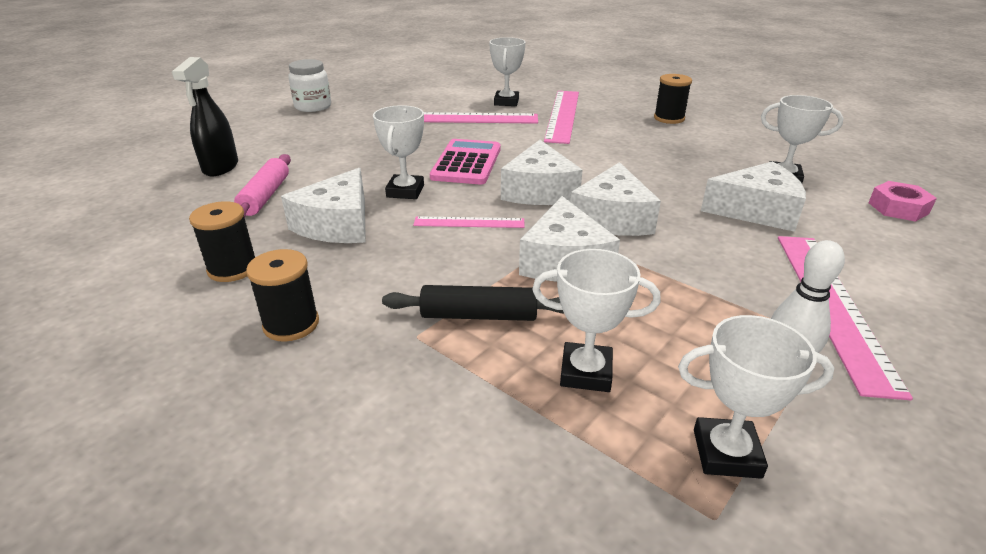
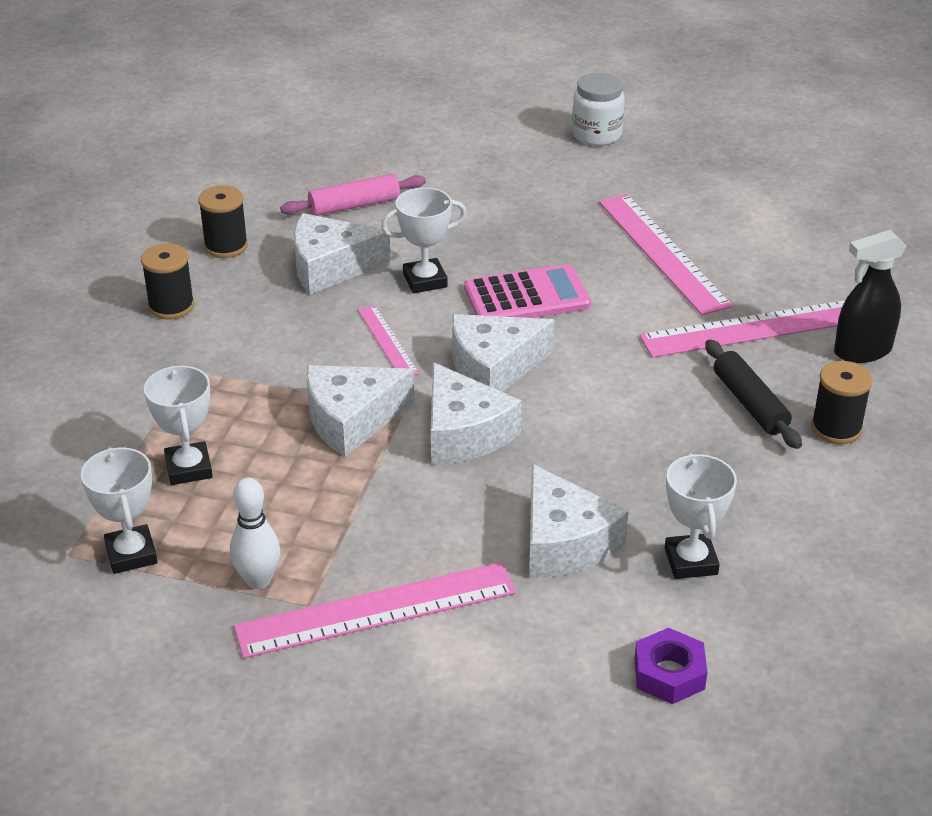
camera: 65 degrees right, 5 degrees up
(220, 167) = (392, 154): black spray bottle -> black spray bottle (862, 351)
(479, 315) = (233, 393): black rolling pin -> black rolling pin (749, 403)
(506, 102) = (759, 268): white trophy -> none
(612, 218) = (464, 433): white cheese -> white cheese turned 105 degrees counterclockwise
(898, 208) = (669, 673): pink nut -> purple nut

